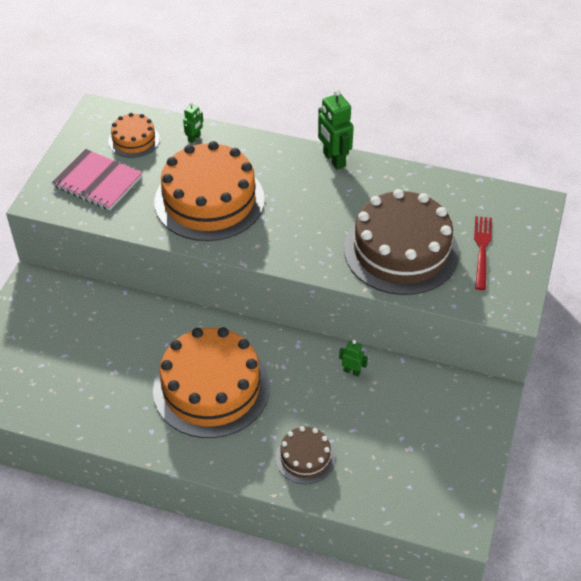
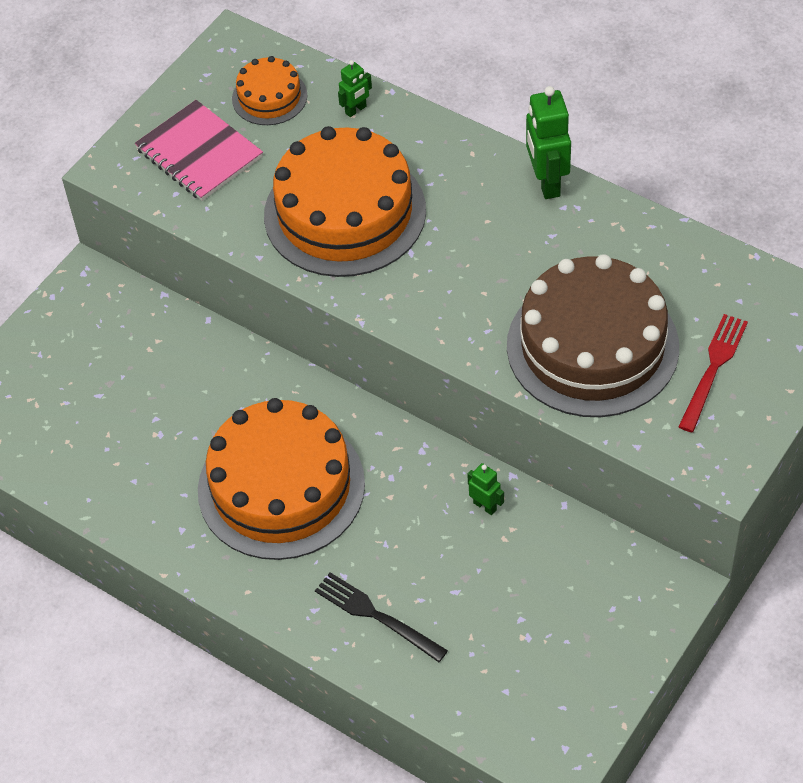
camera: 20 degrees right, 5 degrees up
(305, 457) = (376, 616): brown cake -> black fork

